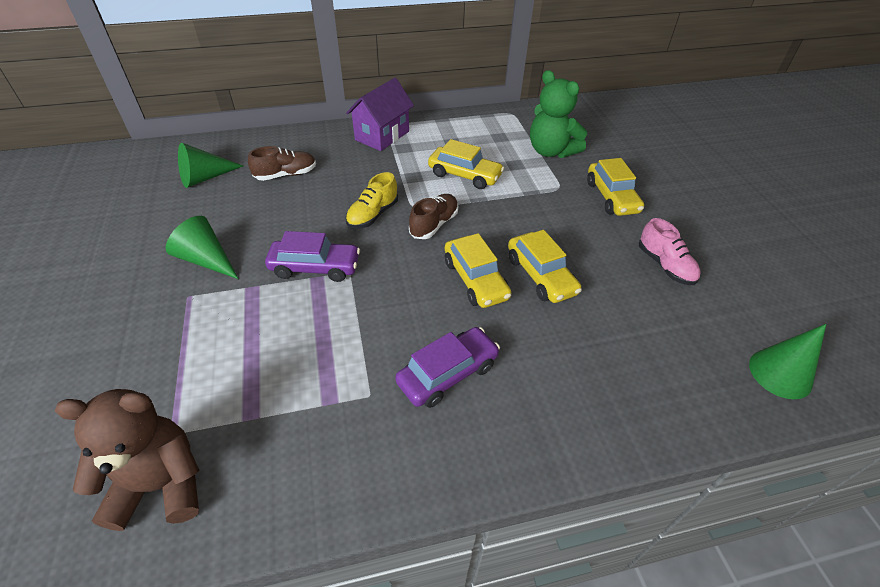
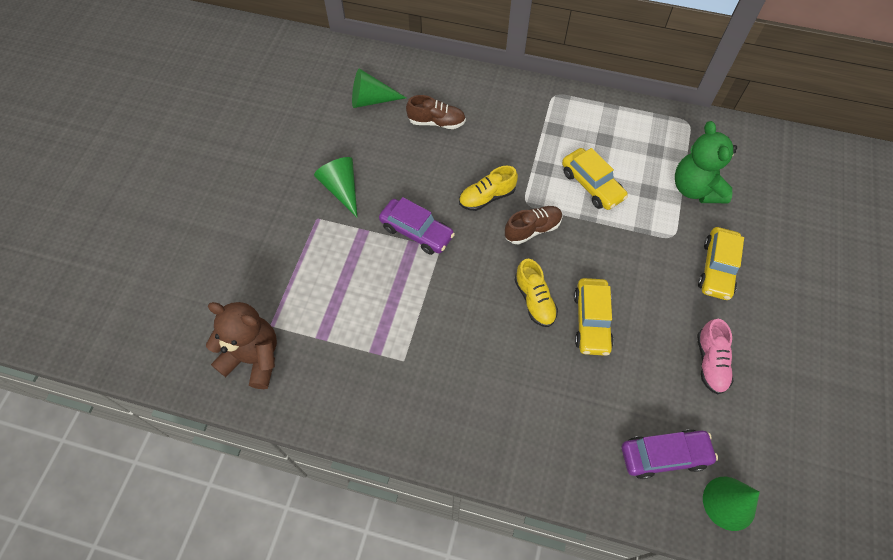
camera: 30 degrees right, 15 degrees up
(382, 135) = (542, 106): purple house -> none
(448, 374) = (466, 371): purple car -> purple car (664, 456)
(475, 280) = (534, 300): yellow car -> yellow shoe

